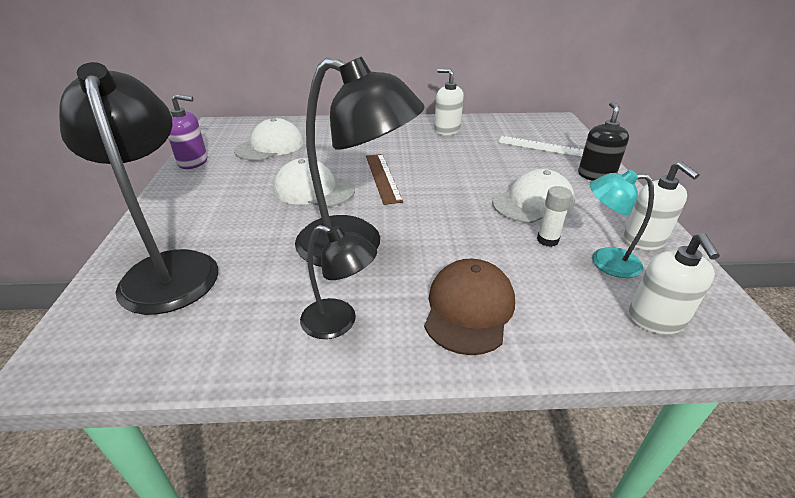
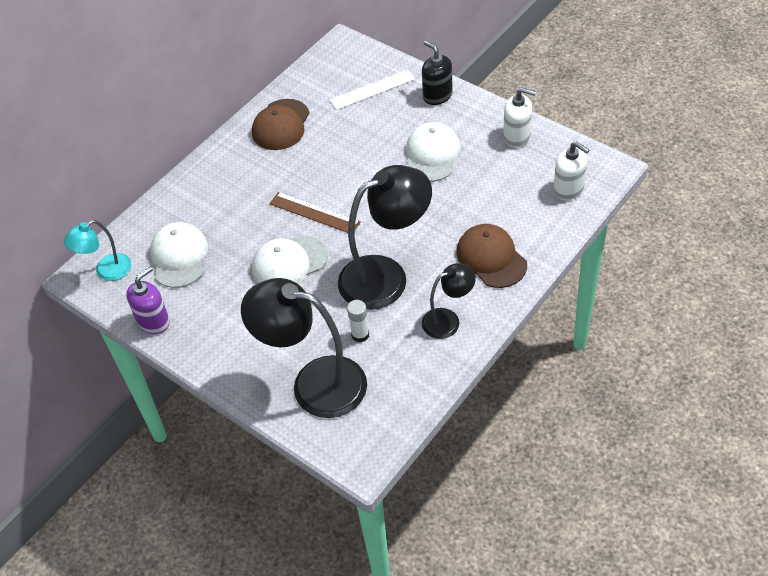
camera: 45 degrees left, 15 degrees up
(447, 130) = (281, 125): white soap dispenser -> brown cap
(547, 240) = (473, 179): white glue stick -> white glue stick (360, 335)
(605, 261) = (515, 170): turquoise lamp -> turquoise lamp (106, 271)

